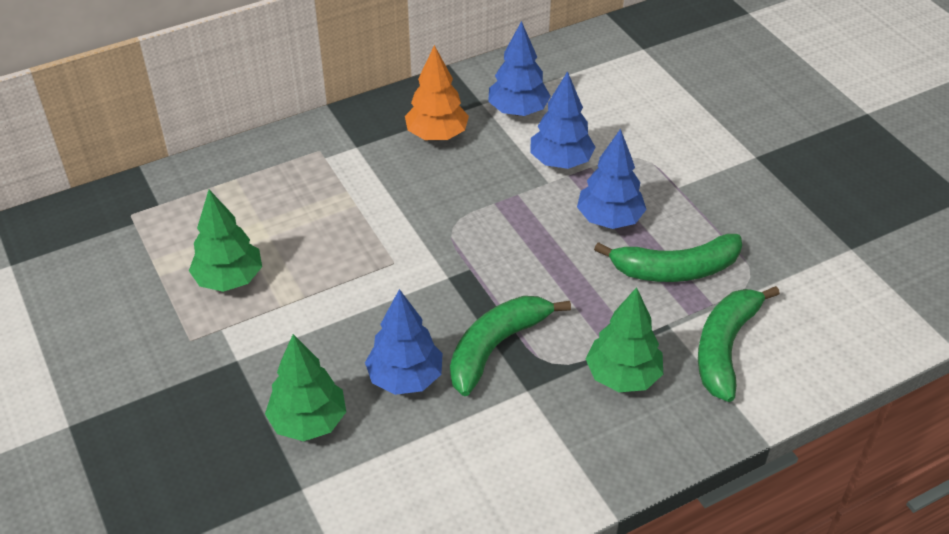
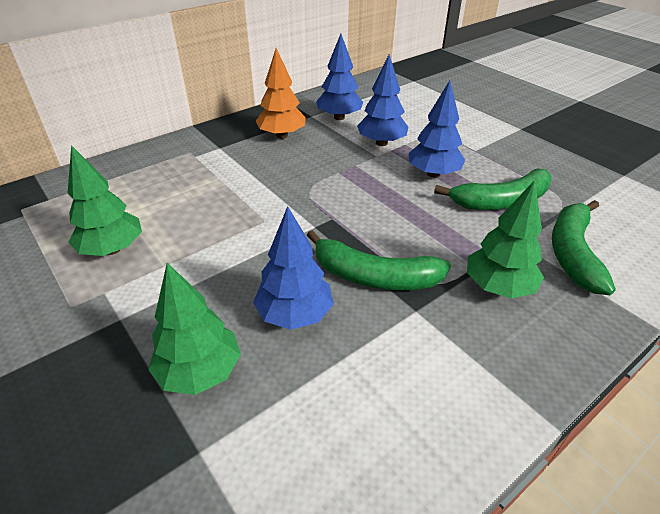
camera: 10 degrees left, 5 degrees down
(496, 347) = (374, 276): green banana -> green banana turned 105 degrees counterclockwise

